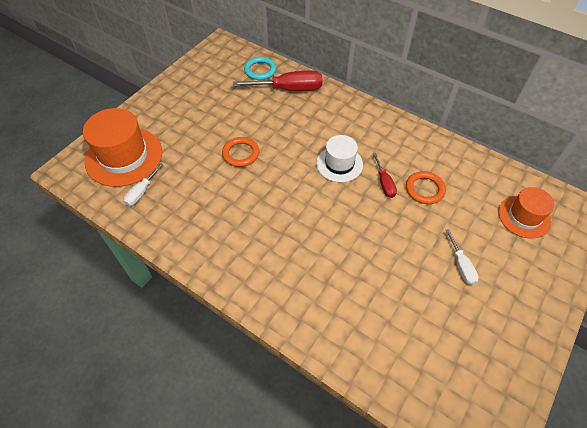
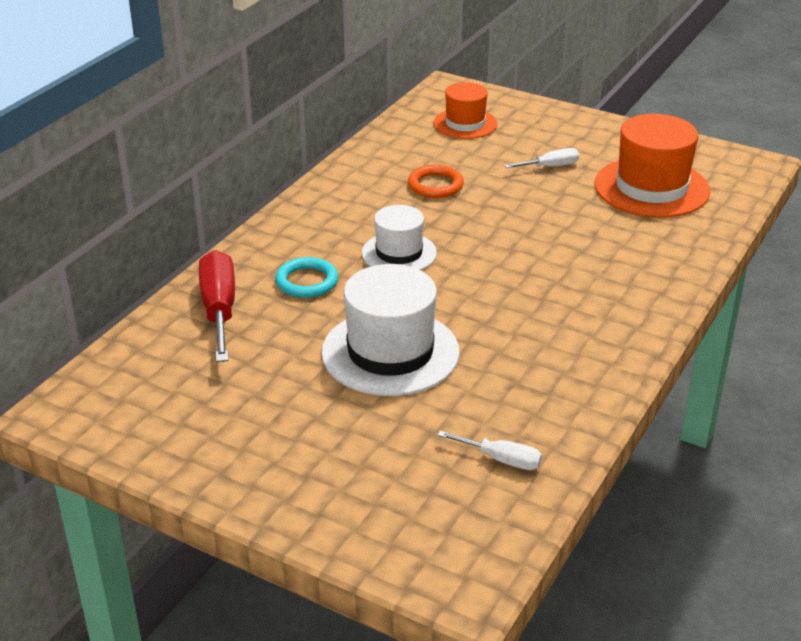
camera: 95 degrees left, 20 degrees down
(124, 156) = (418, 502): orange hat -> orange hat (651, 188)
(241, 153) = (390, 352): orange ring -> white hat
(260, 70) = (160, 348): turquoise ring -> turquoise ring (307, 281)
(384, 183) = (430, 215): red screwdriver -> none

